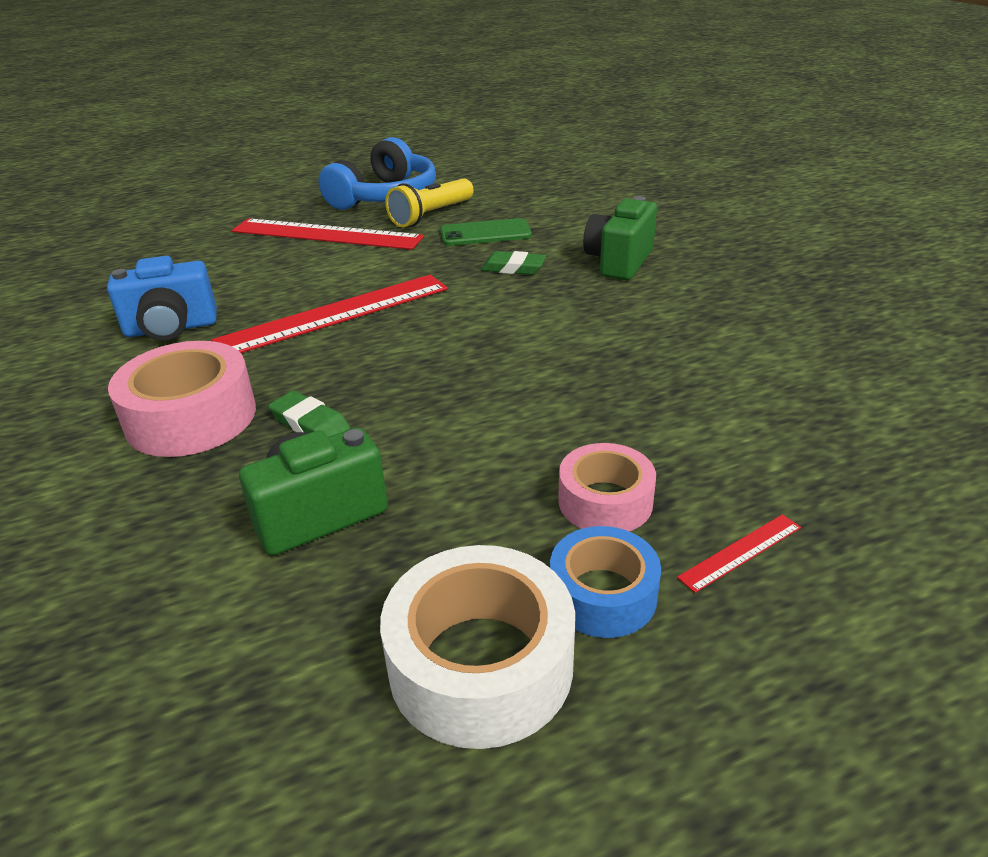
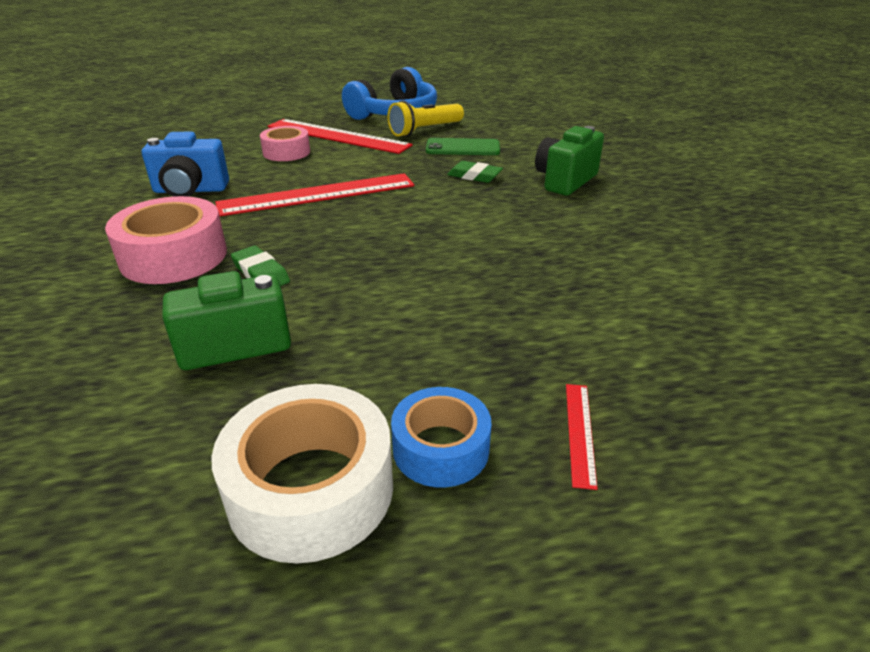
camera: 10 degrees right, 0 degrees up
(605, 501) = (475, 370): pink tape -> pink tape (286, 152)
(740, 552) = (579, 432): red ruler -> red ruler turned 60 degrees counterclockwise

